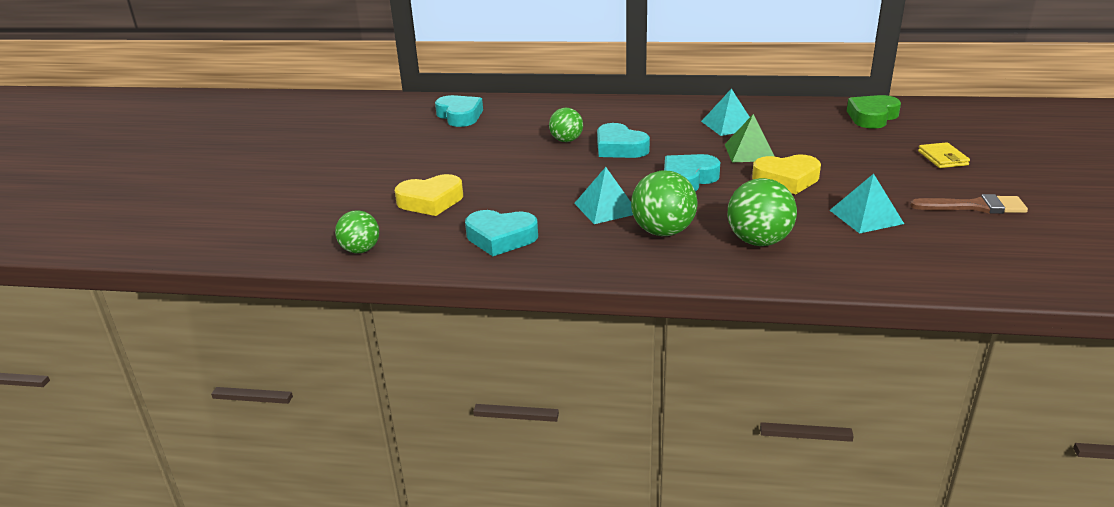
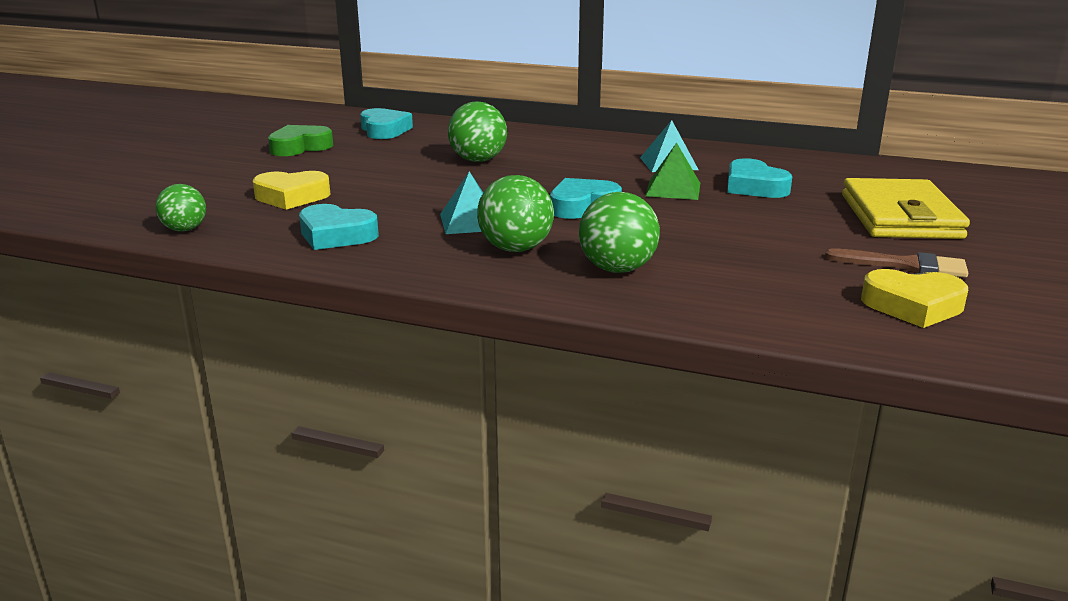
camera: 10 degrees right, 5 degrees down
(566, 140) = (478, 160): green ball -> green ball, size x1.53
(619, 148) = (530, 172): turquoise heart -> turquoise heart (754, 187)
(786, 179) = (695, 217): yellow heart -> yellow heart (913, 306)
(866, 217) = (762, 260): turquoise pyramid -> none
(872, 117) = (843, 172): green heart -> green heart (300, 147)
(942, 158) = (900, 216): yellow wallet -> yellow wallet, size x2.31

